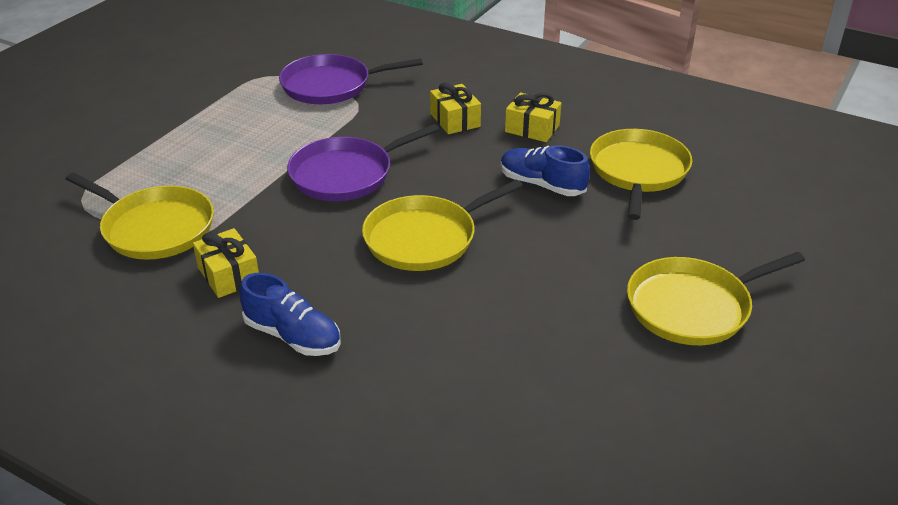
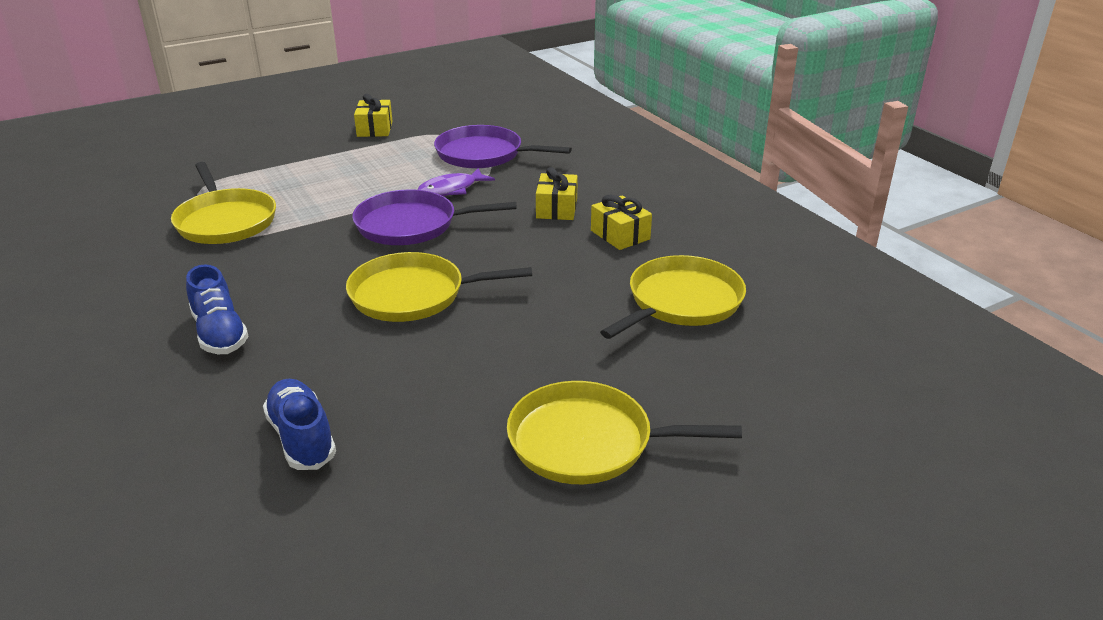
camera: 30 degrees right, 5 degrees down
(228, 275) = (232, 272): yellow gift -> yellow gift (374, 129)
(342, 129) = (451, 190): none -> purple fish
(542, 184) = (571, 284): blue shoe -> blue shoe (302, 438)

